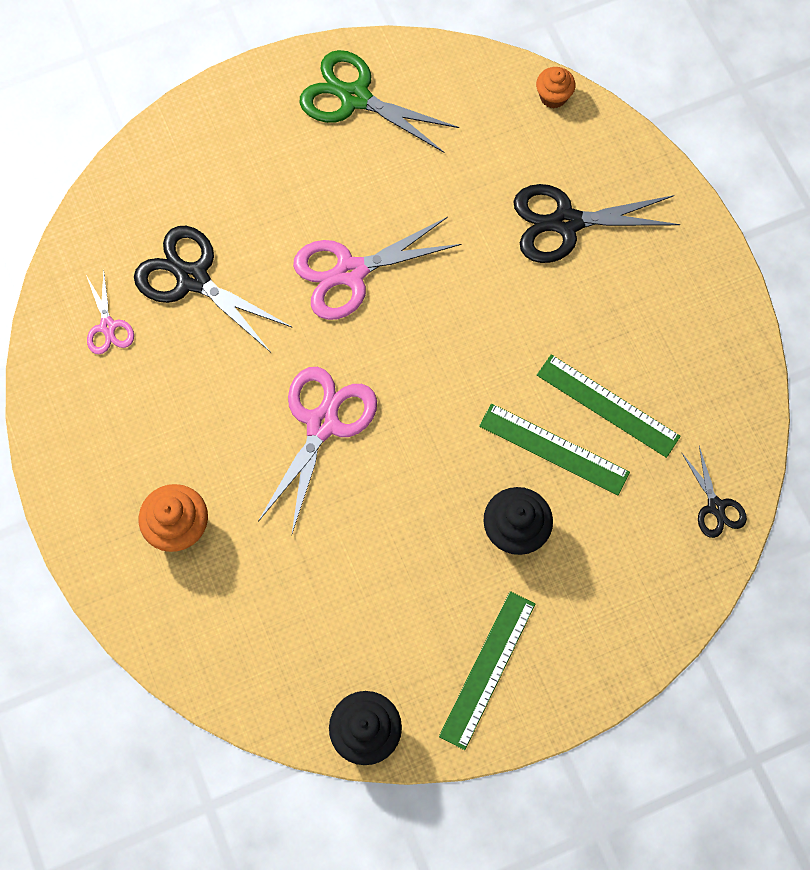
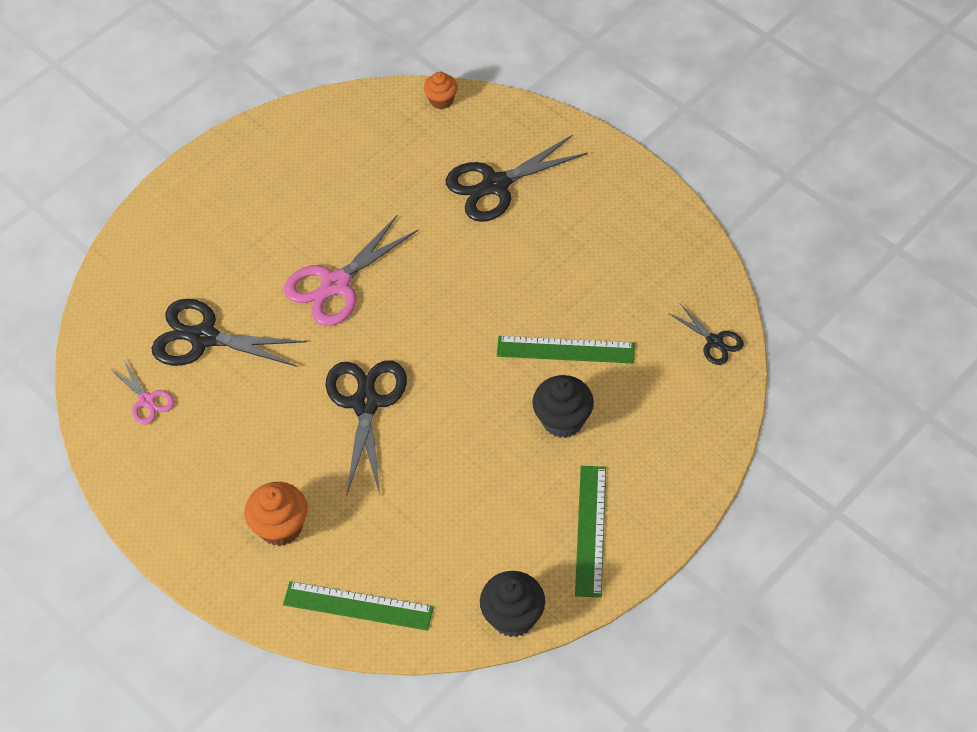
camera: 20 degrees left, 15 degrees down
(322, 423) = (366, 403): pink scissors -> black scissors
(355, 98) = (278, 157): green scissors -> none
(607, 405) = (593, 302): green ruler -> green ruler (358, 606)

